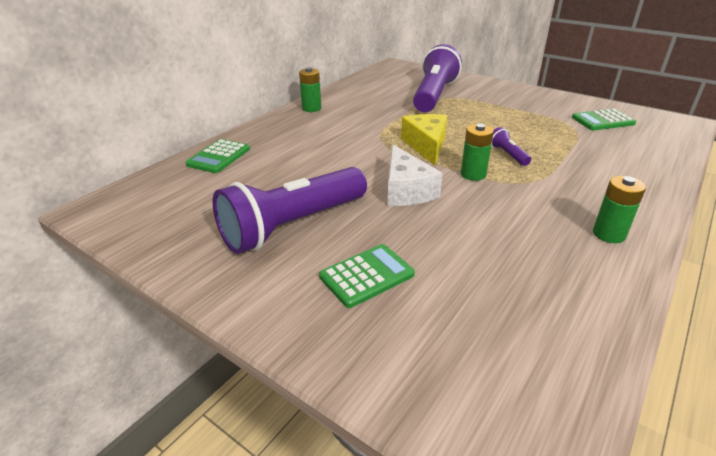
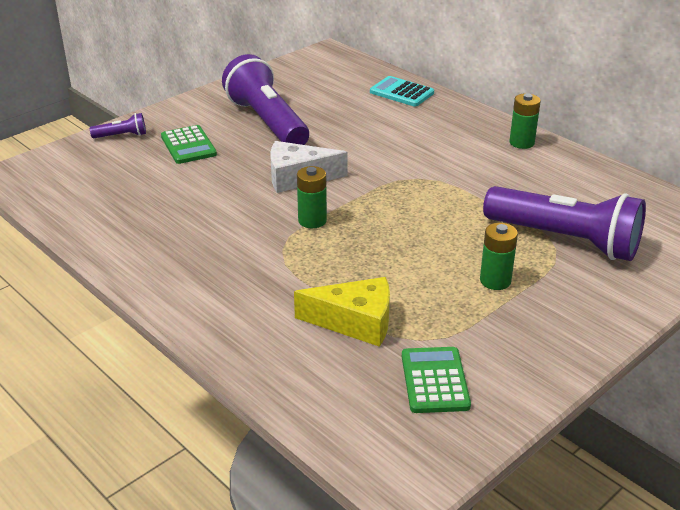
camera: 100 degrees right, 0 degrees up
(219, 157) = (401, 92): green calculator -> turquoise calculator
(426, 145) = (392, 204): yellow cheese -> yellow cheese (355, 322)
(507, 154) = (350, 255): purple flashlight -> purple flashlight (122, 136)
(608, 234) = (168, 269): green battery -> green battery (495, 281)

